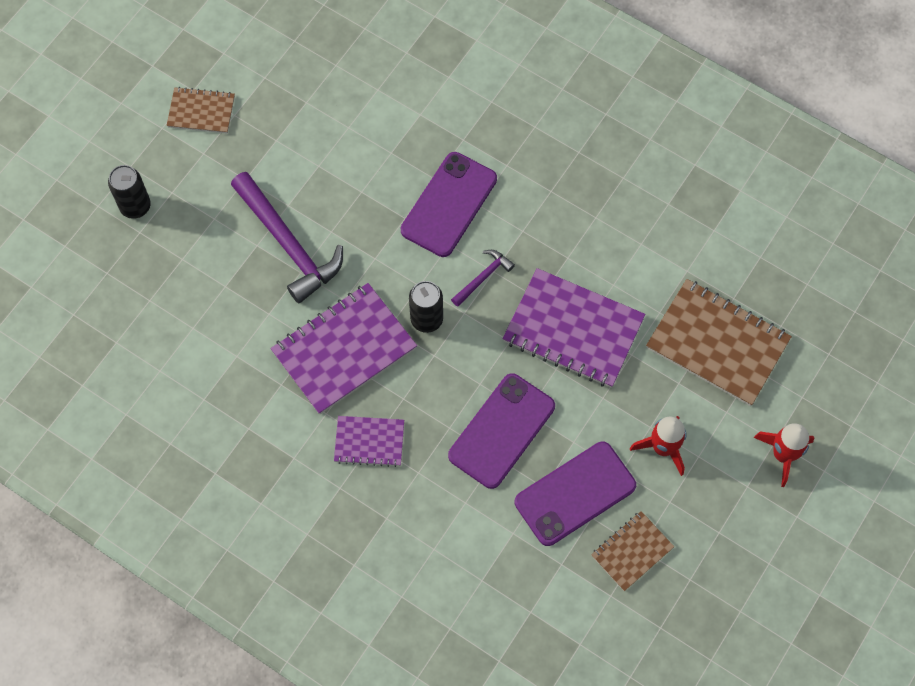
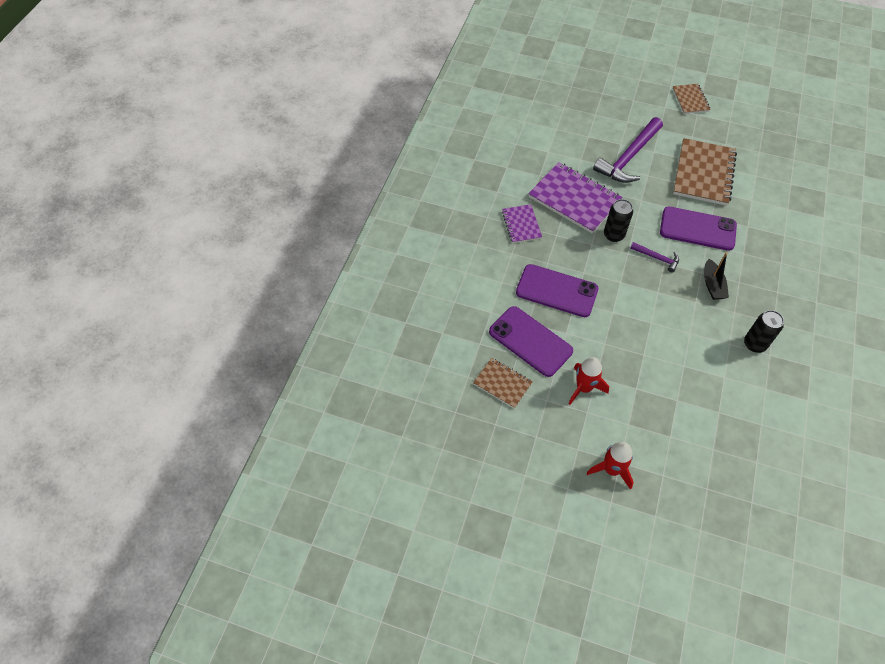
camera: 75 degrees right, 10 degrees down
(135, 206) = (616, 87): black can -> black can (754, 344)
(547, 225) = (712, 285): none -> black boat
(573, 330) = (645, 316): purple notebook -> none
(717, 343) = (678, 408): brown notebook -> brown notebook (703, 173)

